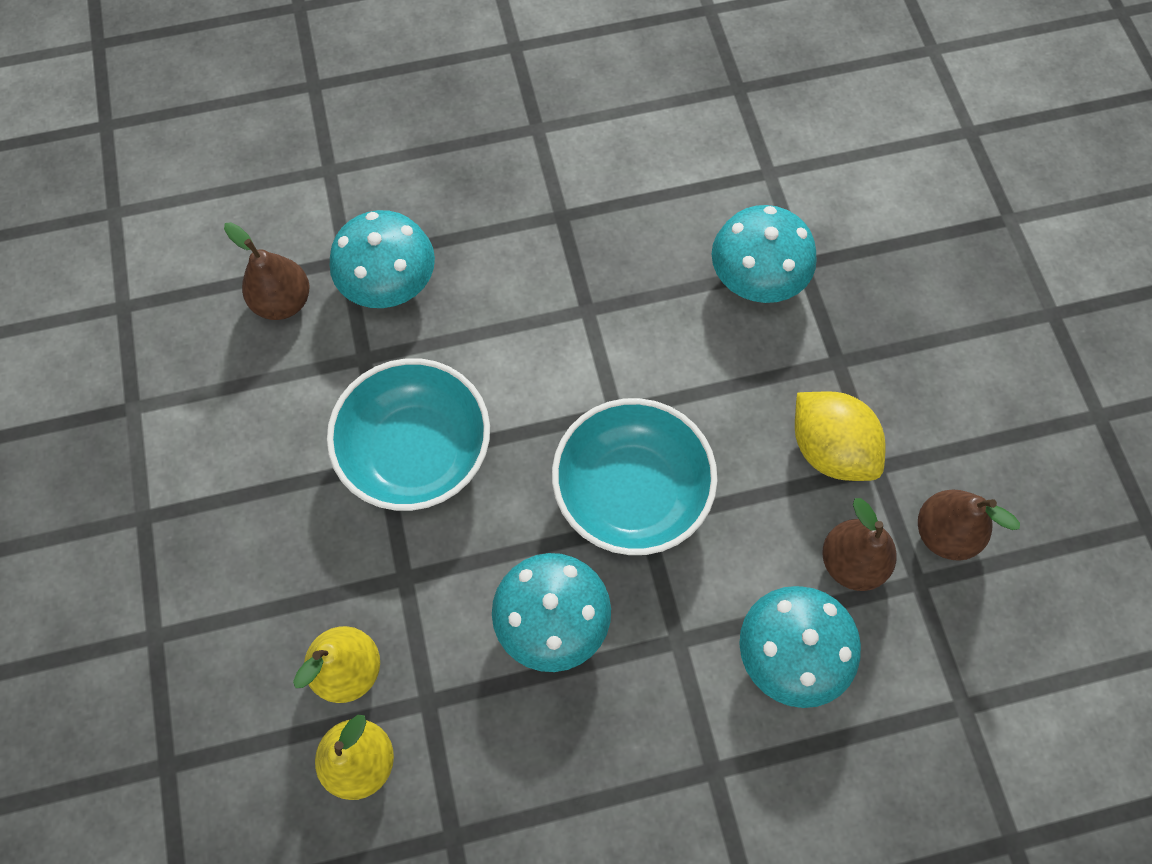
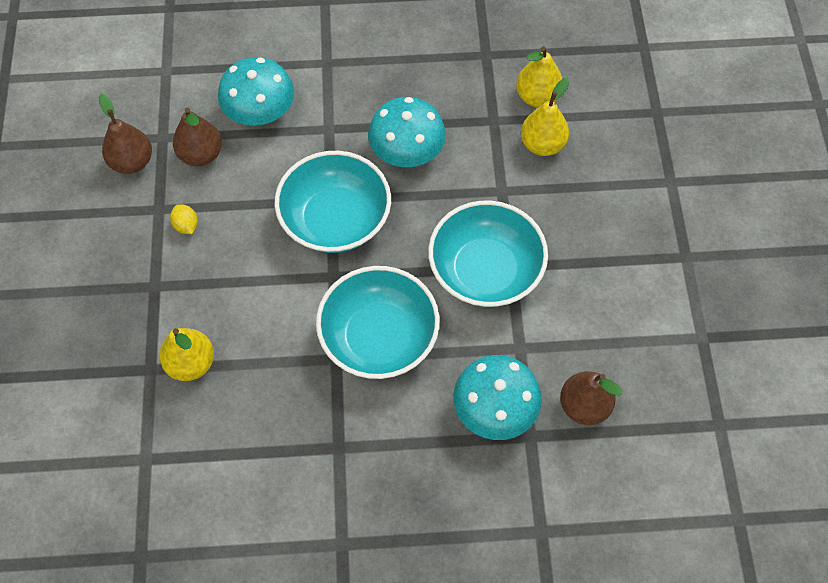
camera: 170 degrees left, 5 degrees down
(540, 342) = (379, 337): none -> turquoise bowl
(757, 277) = (191, 363): turquoise mushroom -> yellow pear
(830, 449) = (186, 225): yellow lemon -> yellow lemon, size x0.46

